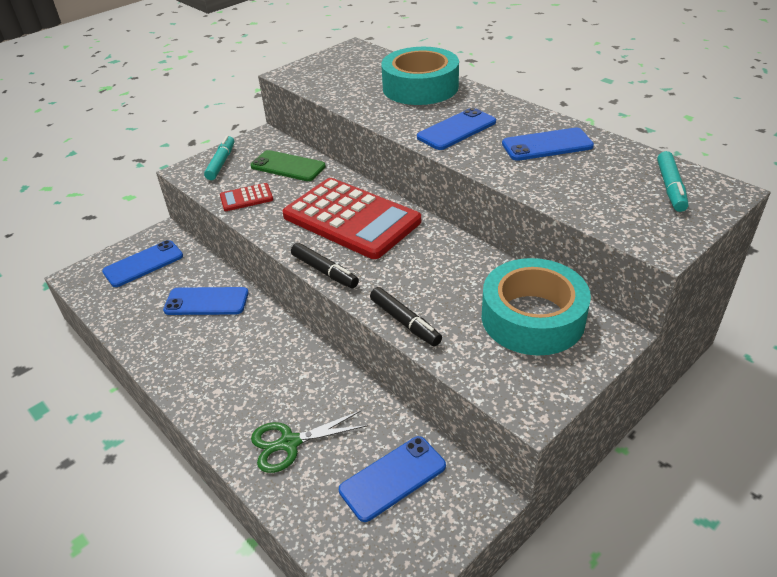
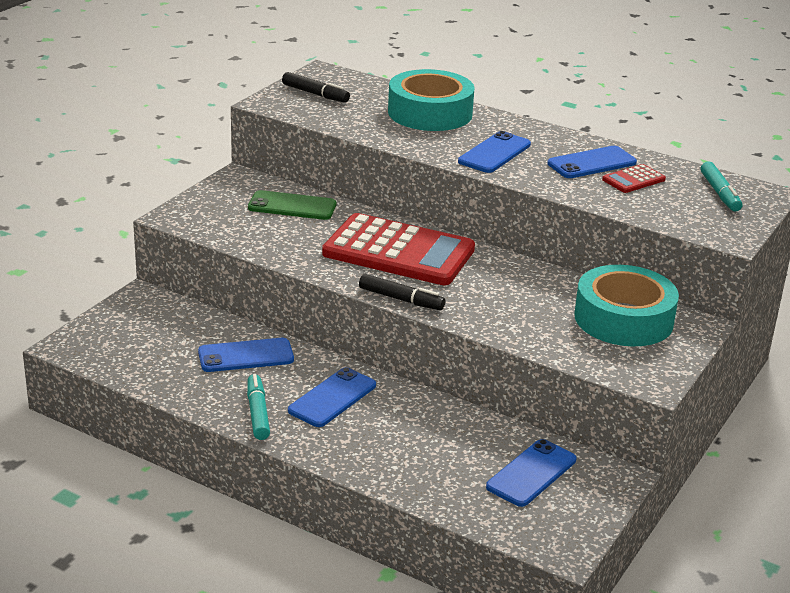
camera: 20 degrees left, 10 degrees down
(143, 264) = (141, 327): blue phone -> blue phone (332, 398)
(221, 163) = (209, 207): turquoise marker -> turquoise marker (258, 413)
(246, 198) = (266, 240): red calculator -> red calculator (633, 180)
(290, 443) = (417, 461): green scissors -> none
(405, 322) = (507, 333): black marker -> black marker (315, 94)

